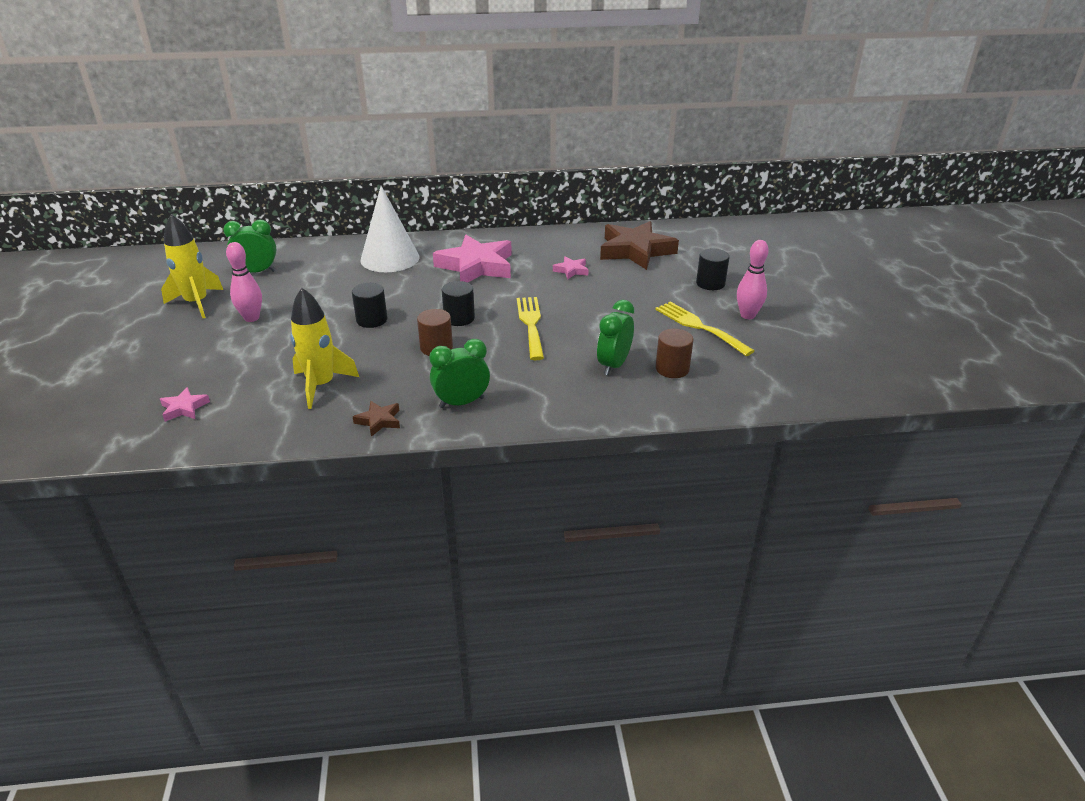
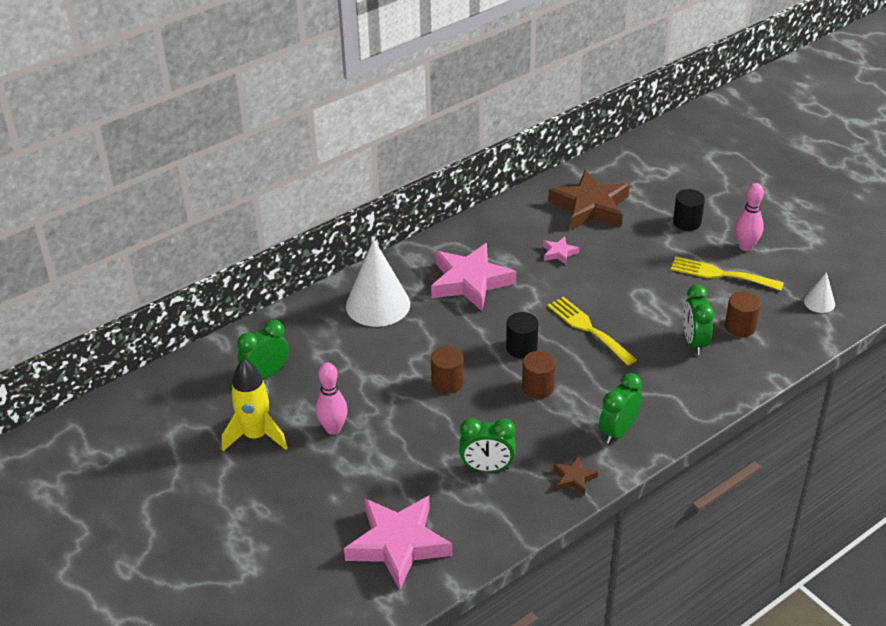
camera: 30 degrees left, 5 degrees up
(184, 408) = (398, 544): pink star -> pink star, size x2.26
(321, 385) = (487, 468): yellow rocket -> green clock
(372, 320) = (447, 382): black cylinder -> brown cylinder
(776, 377) = (819, 302): none -> white cone

